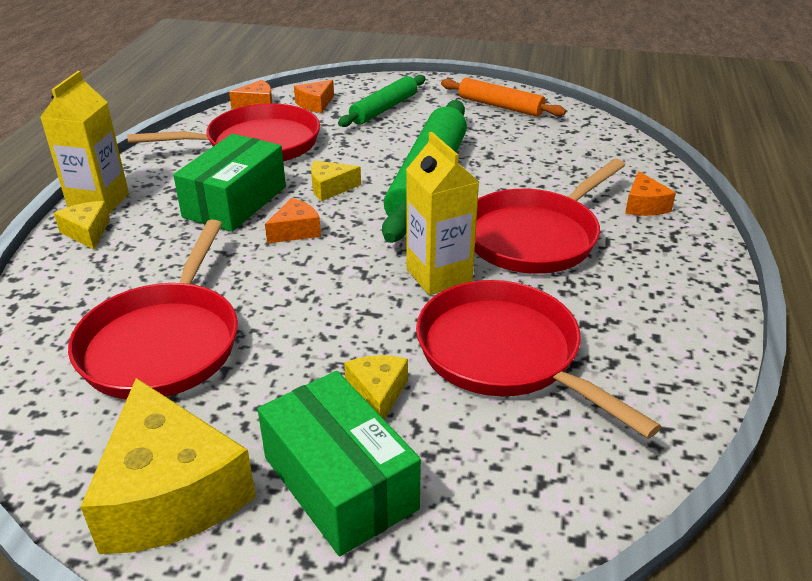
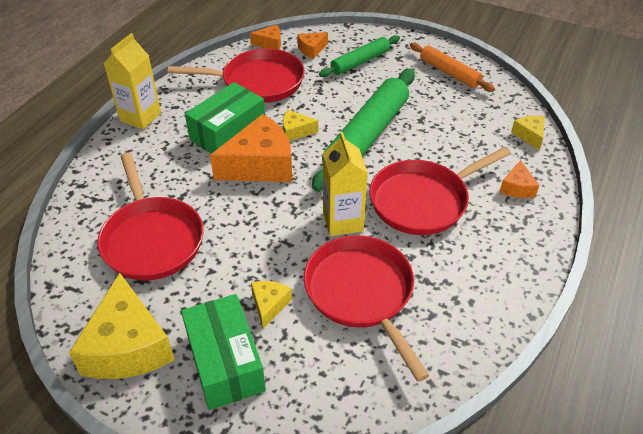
camera: 15 degrees right, 10 degrees up
(87, 232) = (127, 142): yellow cheese -> yellow cheese (529, 135)
(163, 343) = (152, 239): red pan -> red pan turned 45 degrees counterclockwise
(295, 231) = (260, 165): orange cheese -> orange cheese, size x2.09

